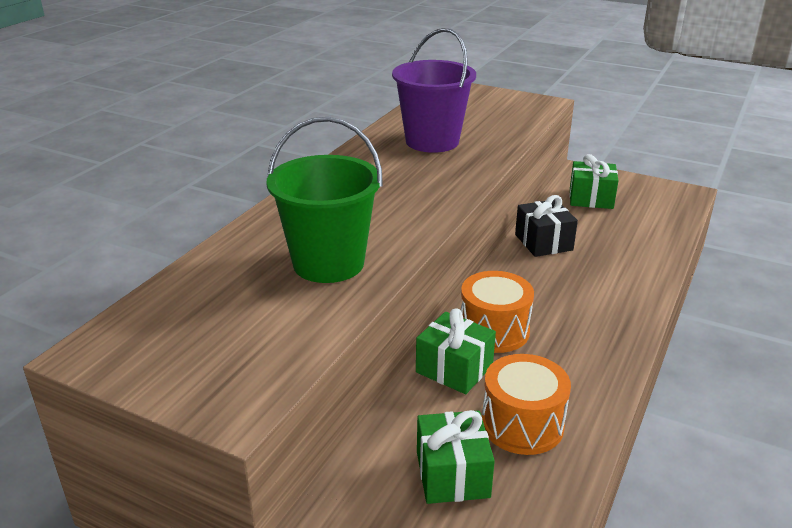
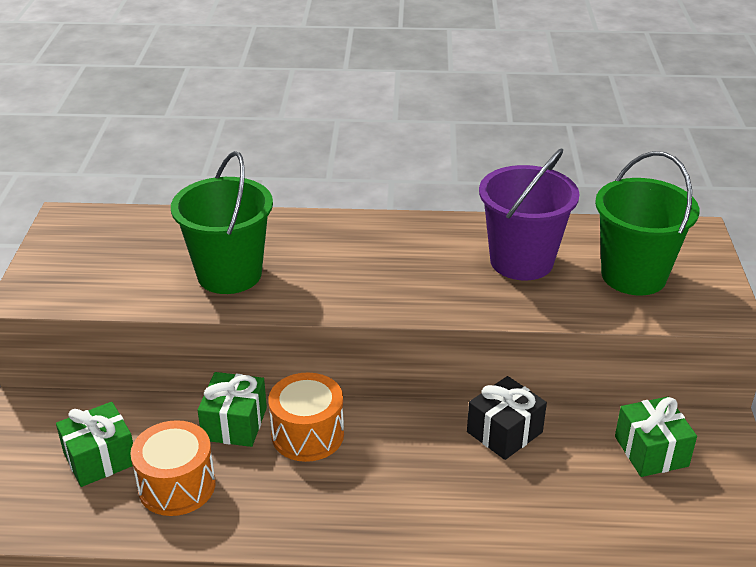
camera: 65 degrees right, 5 degrees up
(482, 114) = (633, 275): none -> green bucket

